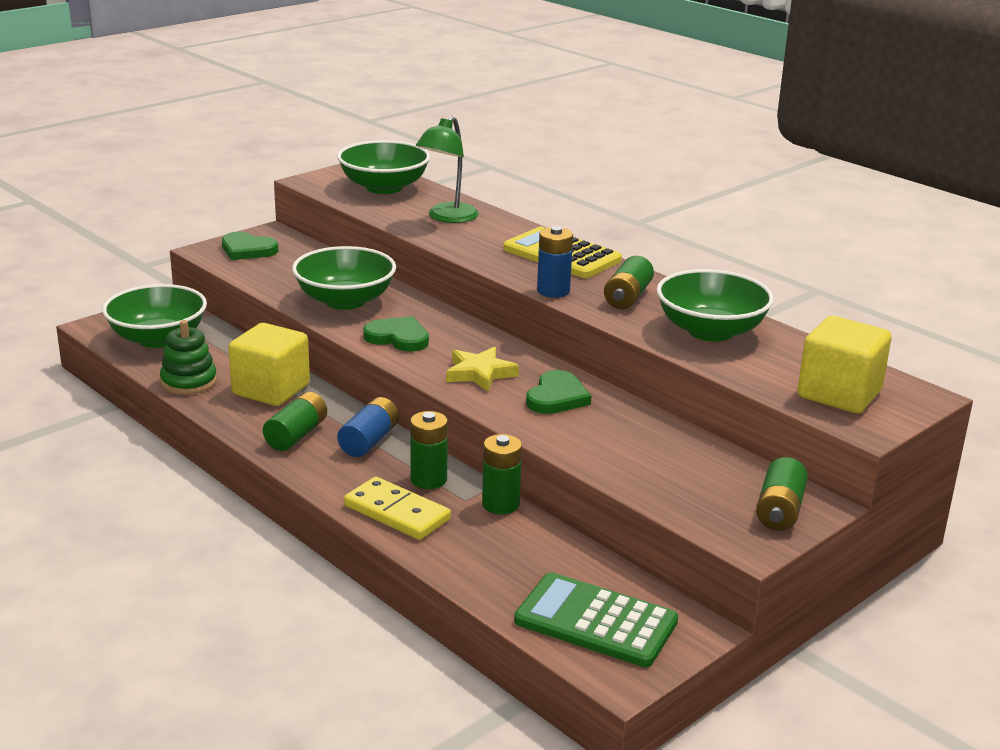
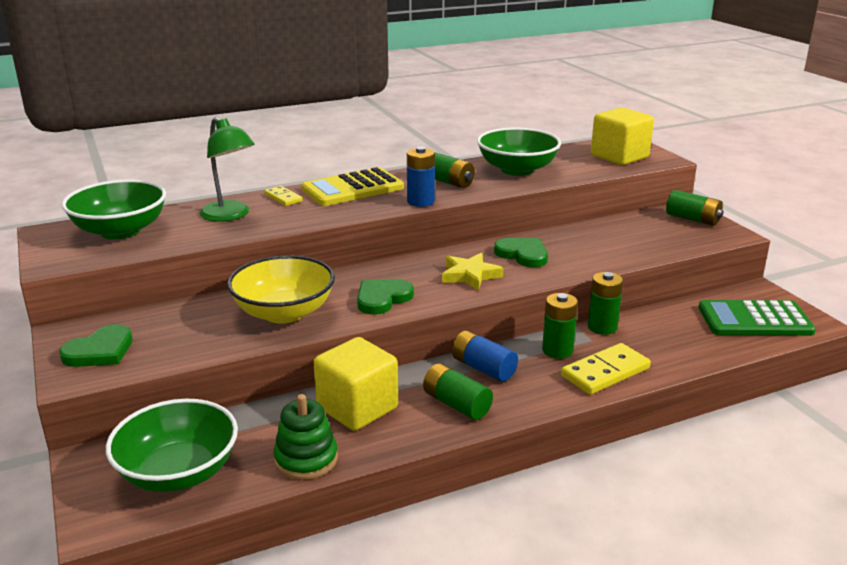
camera: 70 degrees left, 0 degrees up
(345, 301) = (284, 313): green bowl -> yellow bowl
(508, 230) = (283, 198): none -> yellow domino
(596, 621) = (754, 320): green calculator -> green calculator turned 45 degrees clockwise

